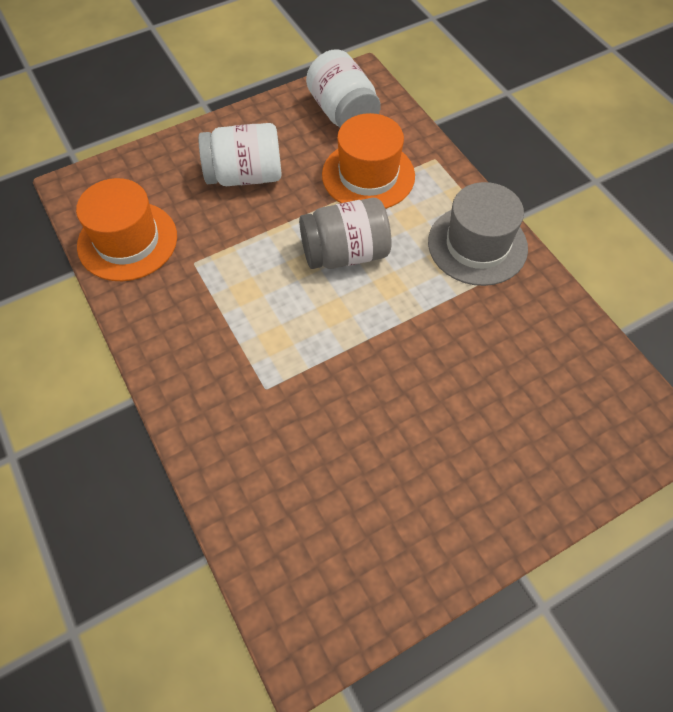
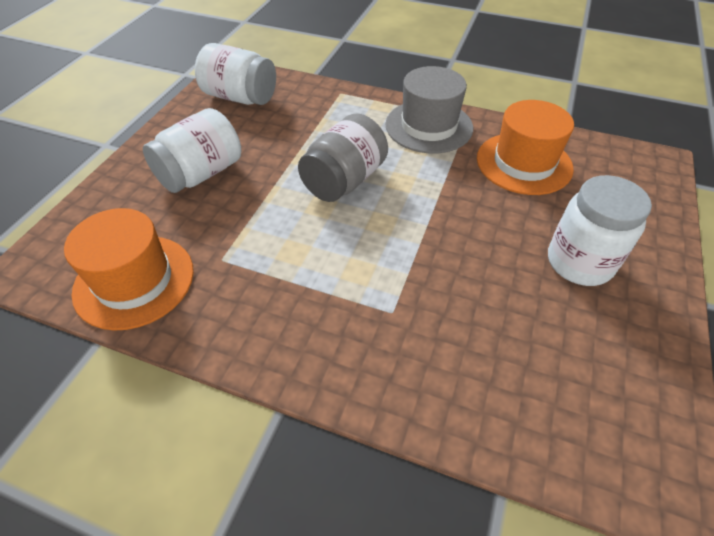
camera: 40 degrees left, 10 degrees down
(368, 175) = (304, 125): orange hat -> orange hat (524, 163)
(454, 461) = (579, 262): none -> white jar

